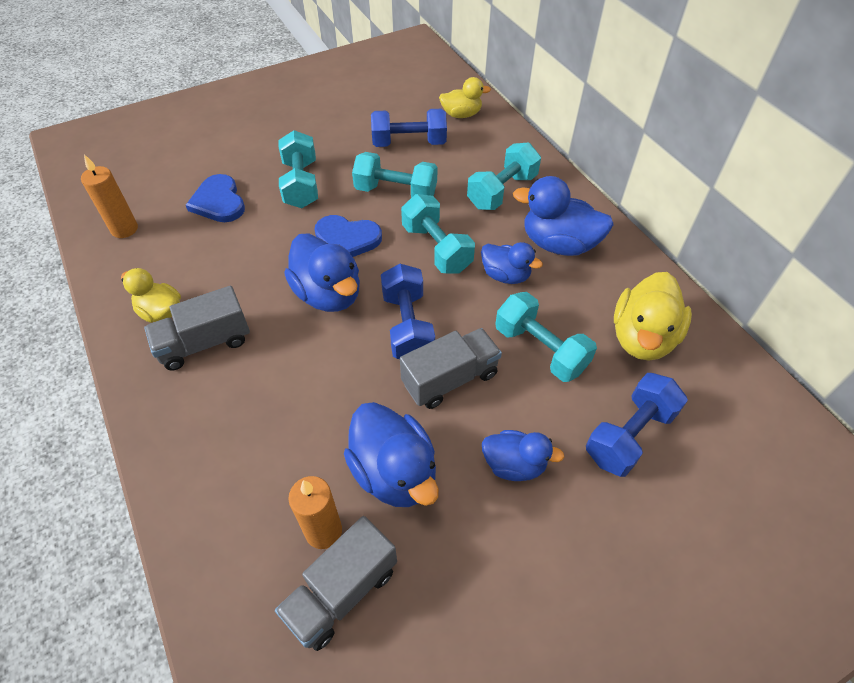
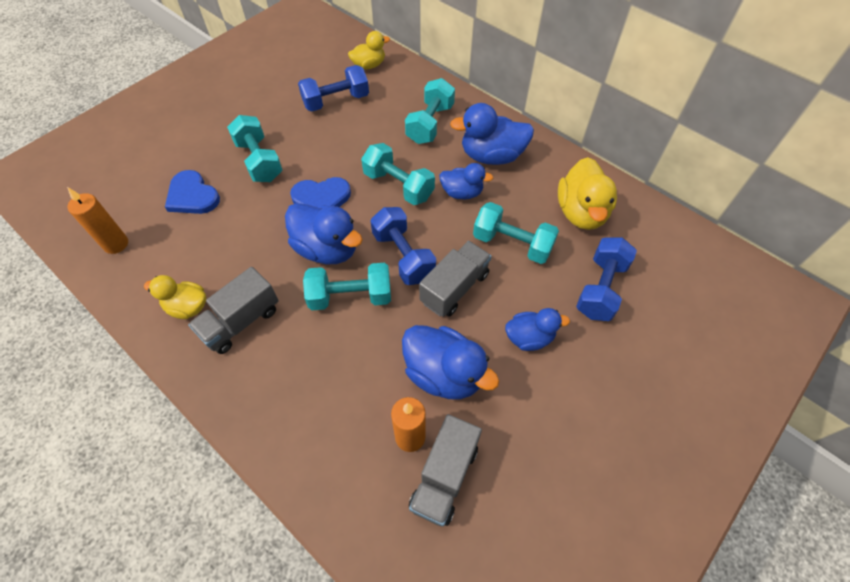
camera: 20 degrees left, 5 degrees up
(396, 192) = (344, 147): turquoise dumbbell -> turquoise dumbbell (350, 296)

